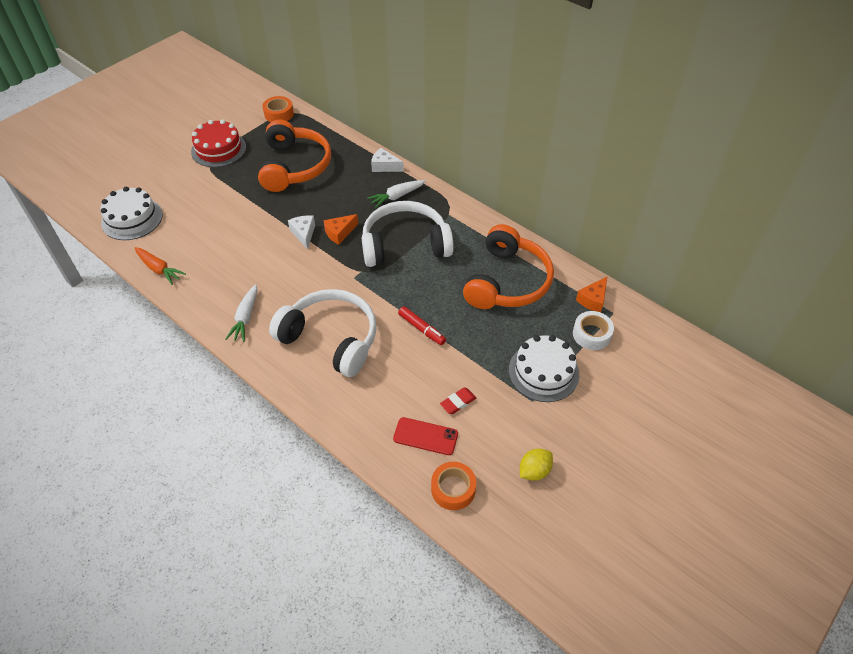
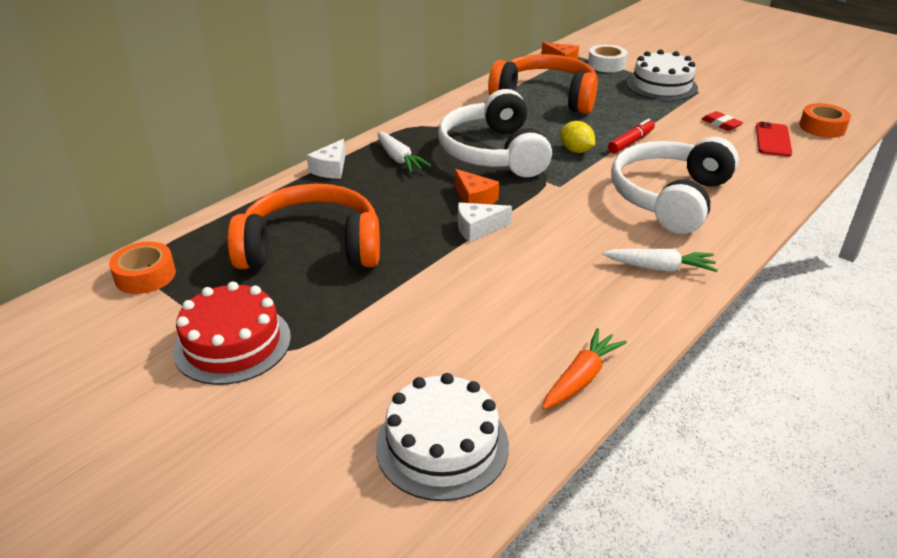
camera: 90 degrees left, 15 degrees down
(534, 471) = (775, 93): yellow lemon -> yellow lemon (576, 150)

